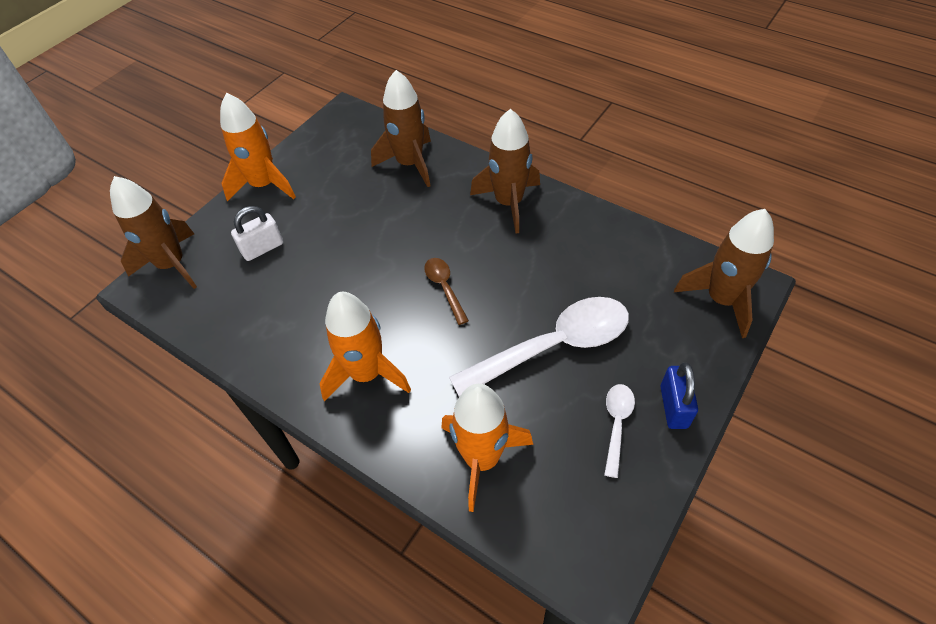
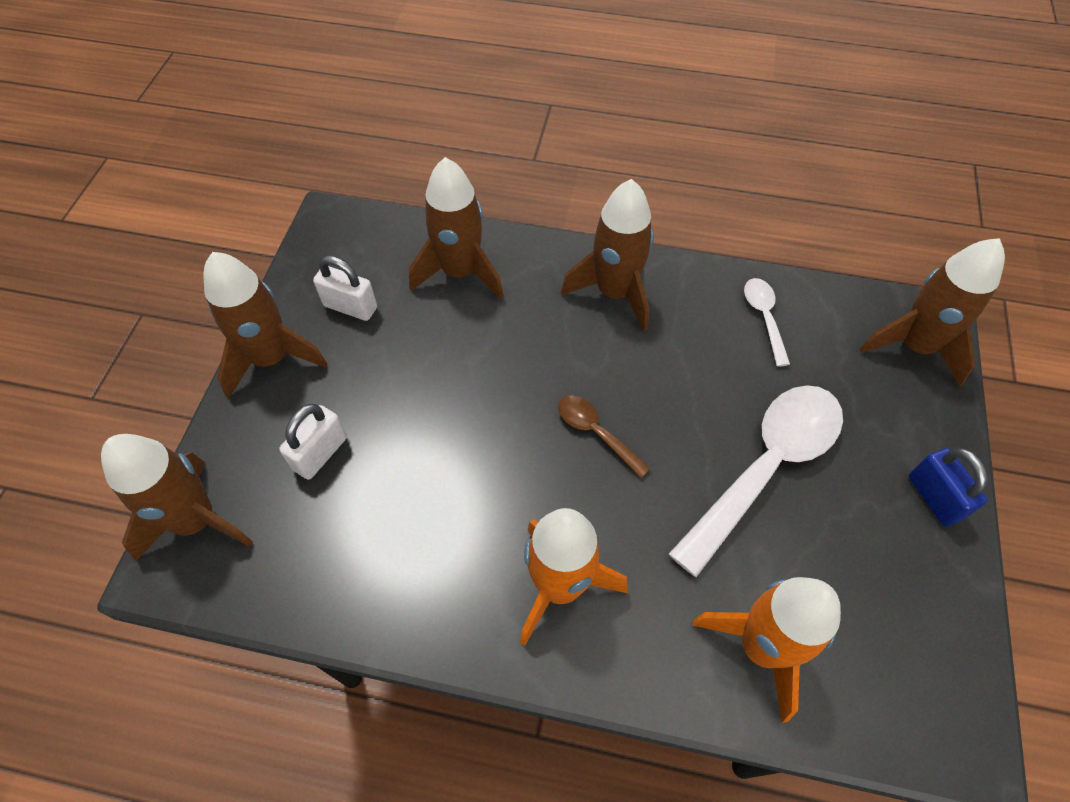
camera: 25 degrees left, 5 degrees up
(264, 185) = (271, 358): orange rocket -> brown rocket
(328, 167) = (350, 307): none -> white padlock
(616, 424) = (886, 542): white spoon -> white spoon (764, 317)

